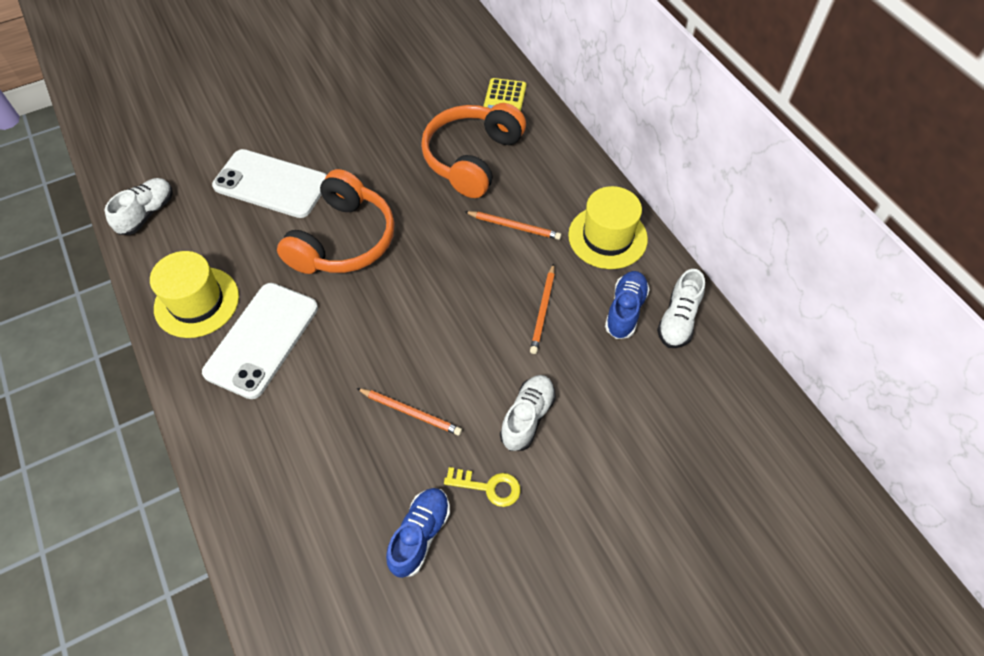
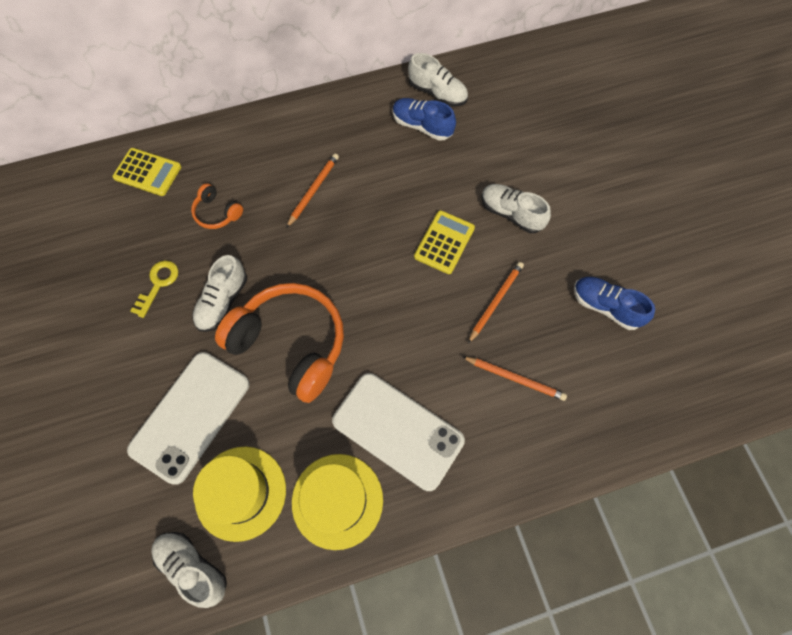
camera: 80 degrees left, 10 degrees up
(380, 182) = (223, 301): none -> white shoe
(472, 158) = (217, 213): orange headphones -> orange headphones, size x0.45
(476, 353) = (444, 242): none -> yellow calculator
(488, 487) = (569, 251): yellow key -> yellow key (158, 284)
(543, 310) = (410, 184): orange pencil -> orange pencil (515, 378)
(607, 237) = (344, 122): yellow hat -> yellow hat (240, 492)

